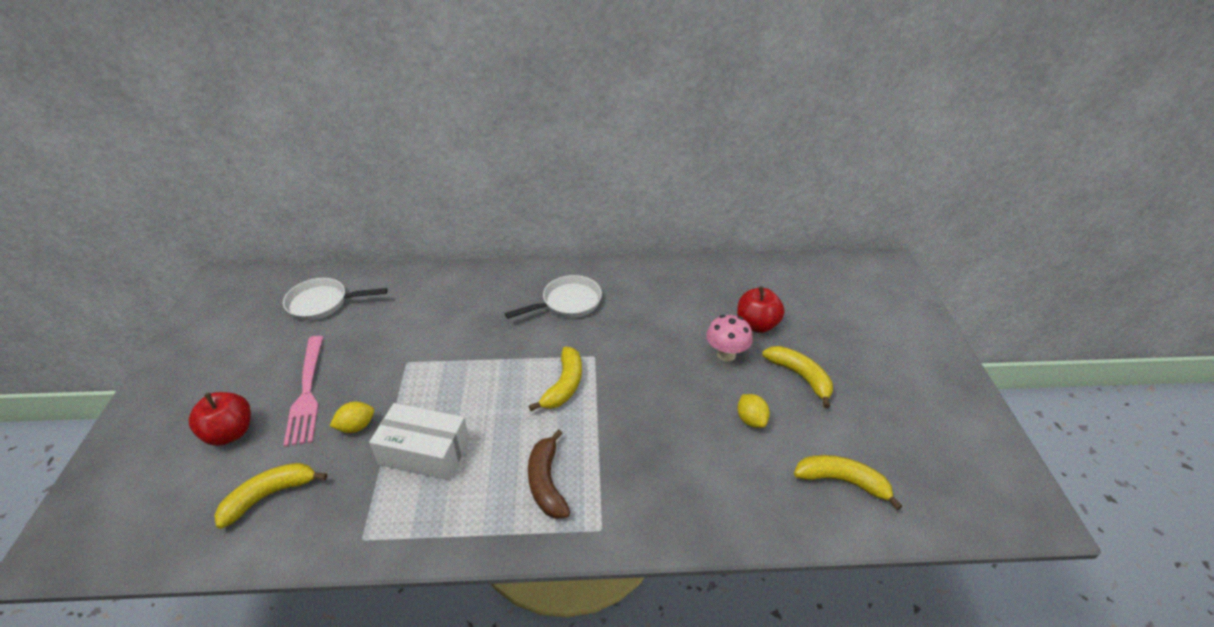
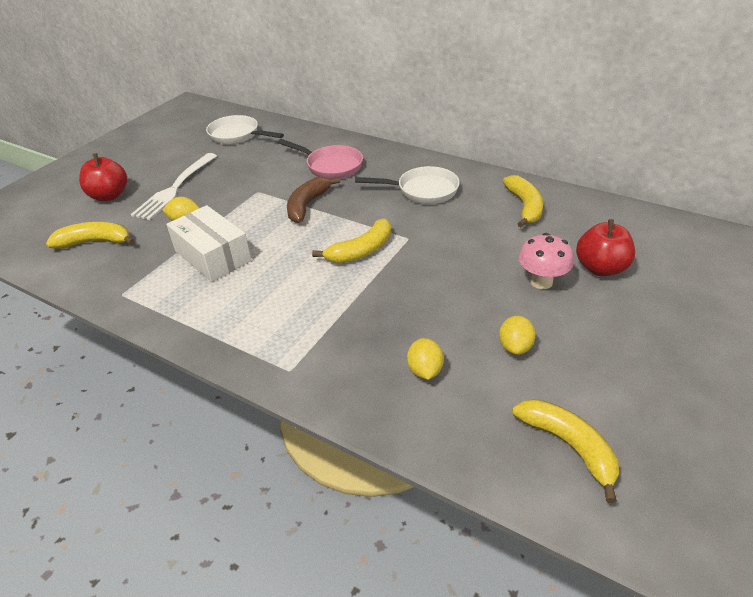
camera: 35 degrees right, 0 degrees up
(307, 392) = (175, 188): pink fork -> white fork
(459, 306) = (331, 166): none -> pink pan
(546, 482) = (280, 315): brown banana -> brown banana (307, 205)
(705, 473) = (425, 370): none -> yellow lemon
(800, 377) = (609, 331): yellow banana -> yellow banana (524, 206)

